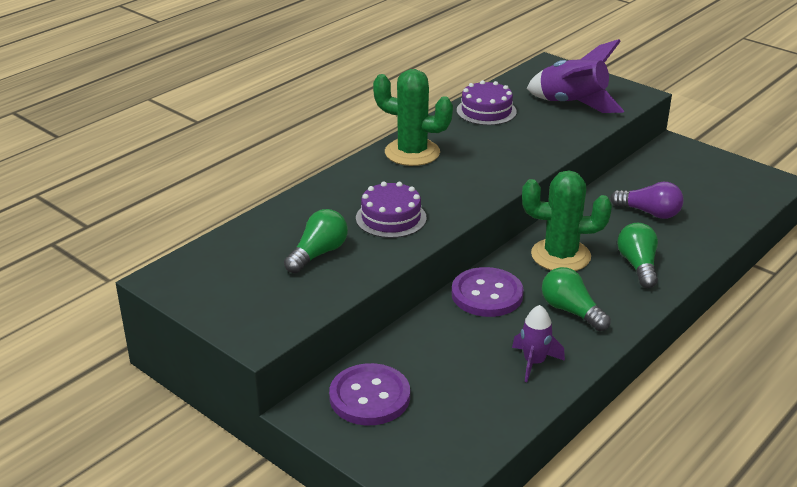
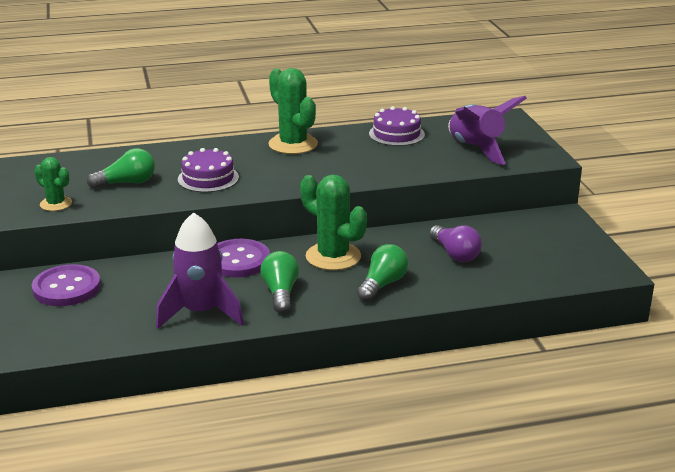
camera: 35 degrees right, 5 degrees down
(282, 307) = (56, 204): none -> green cactus
(534, 362) = (201, 312): purple rocket -> purple rocket, size x1.76

